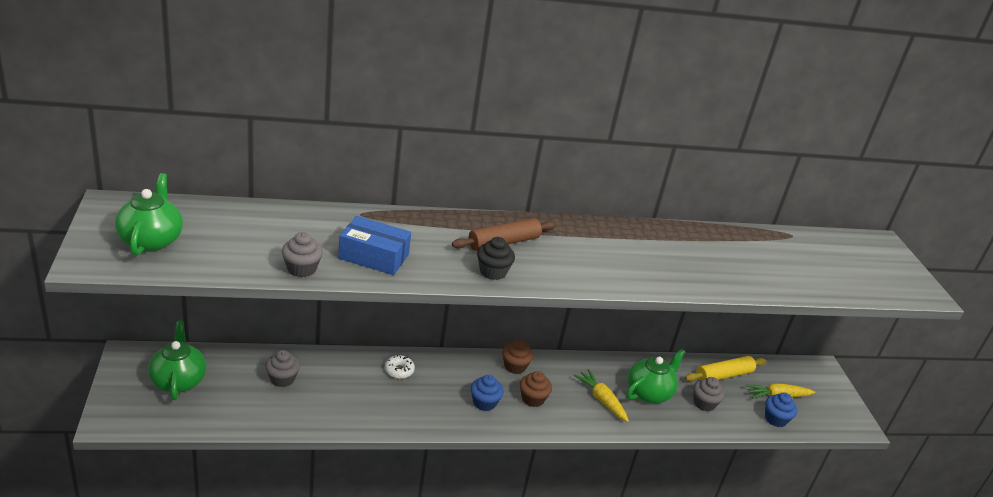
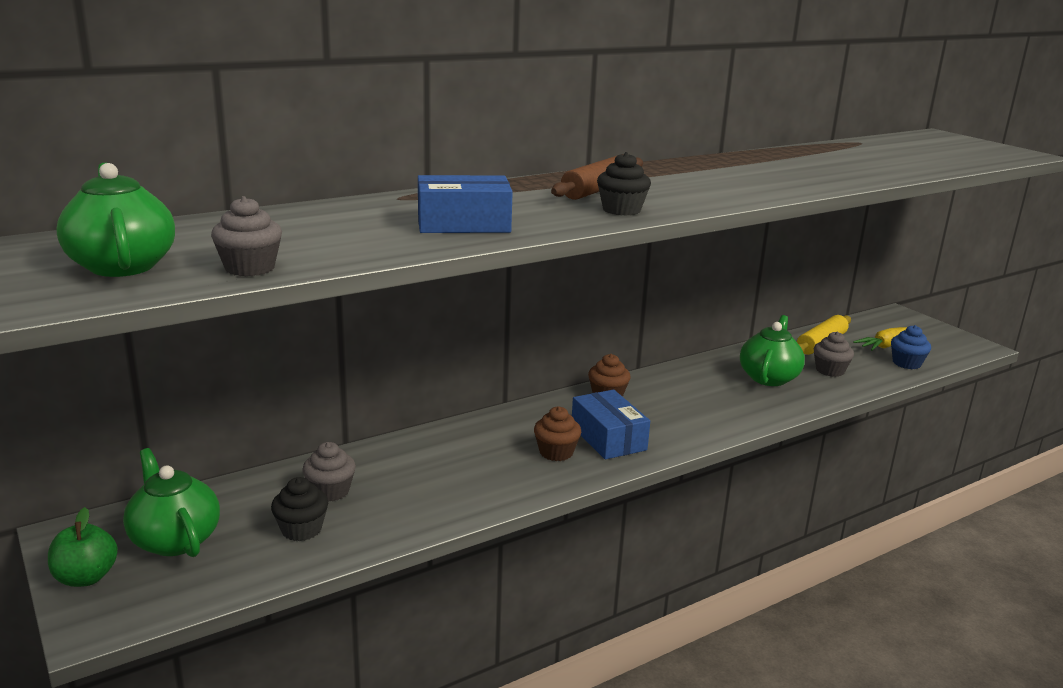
camera: 20 degrees left, 10 degrees down
(121, 389) = (86, 577): none -> green apple
(248, 401) = (301, 529): none -> black cupcake
(301, 269) = (383, 249): grey cupcake -> grey cupcake (250, 268)
(399, 370) = (477, 438): white donut -> none
(484, 402) = (608, 438): blue cupcake -> blue box
(533, 399) = (657, 418): brown cupcake -> brown cupcake (556, 452)
(601, 399) = (729, 397): yellow carrot -> none

